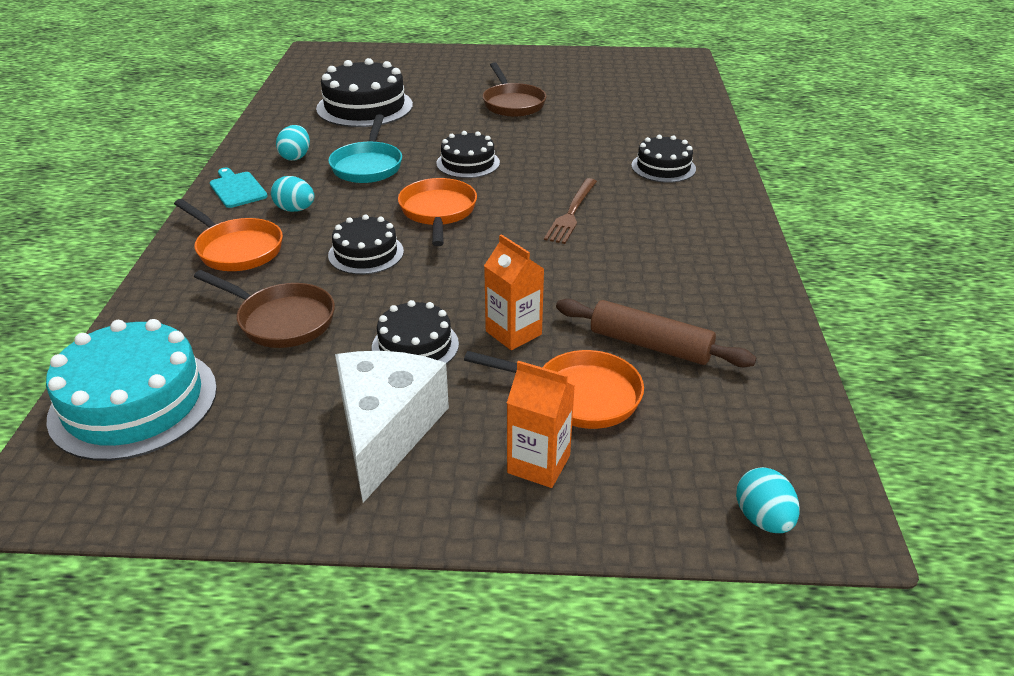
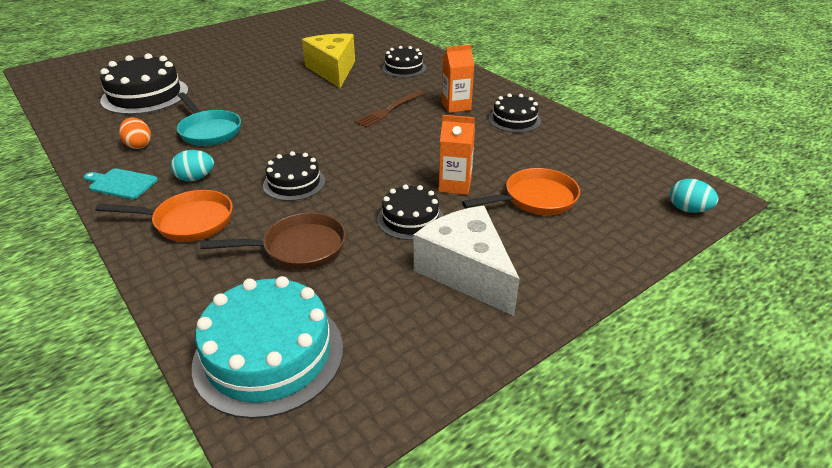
camera: 40 degrees left, 0 degrees up
(295, 157) = (139, 145): turquoise egg -> orange egg
(438, 212) = (306, 140): orange pan -> none
(468, 163) = (280, 105): black cake -> black cake (514, 120)
(512, 103) = (256, 61): brown pan -> none
(538, 464) = (567, 242): orange carton -> orange carton (456, 106)
(571, 213) = (389, 110): brown fork -> brown fork turned 60 degrees clockwise
(576, 141) = (333, 70): none -> yellow cheese
(650, 345) = (531, 158): brown rolling pin -> none

